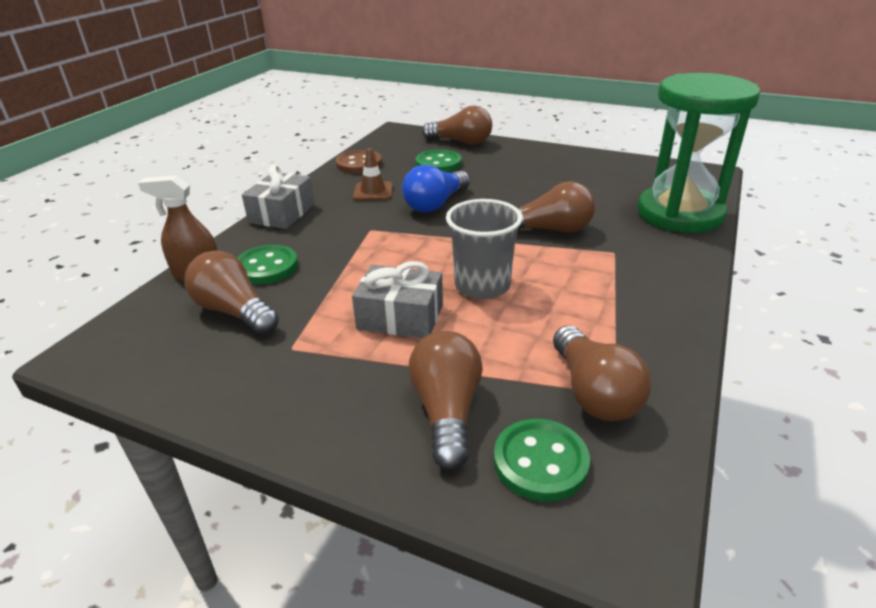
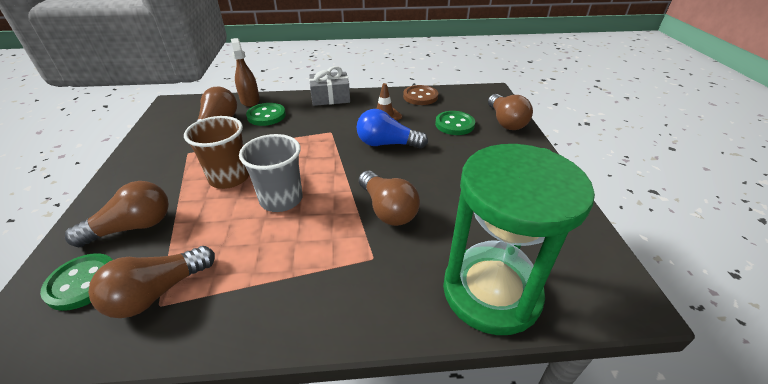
camera: 60 degrees right, 5 degrees up
(400, 317) = (229, 178): grey gift -> brown cup

